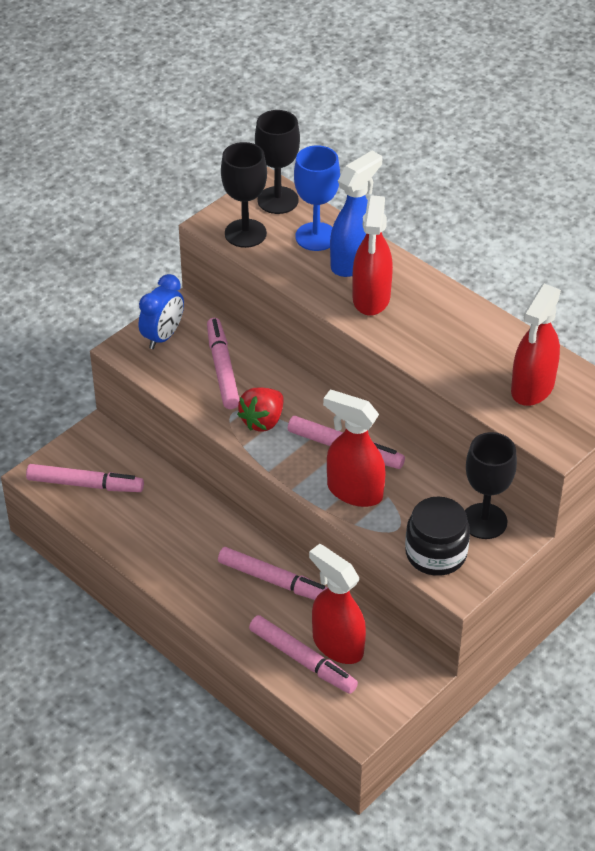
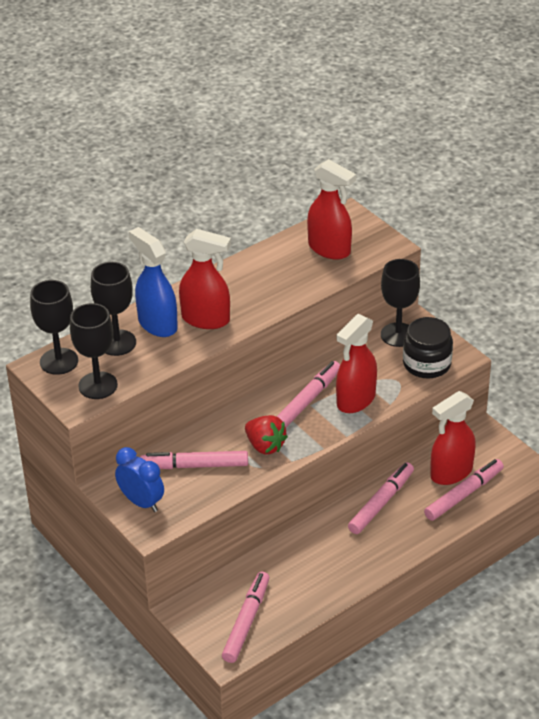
camera: 80 degrees left, 5 degrees down
(316, 237) = (117, 343): blue goblet -> black goblet

